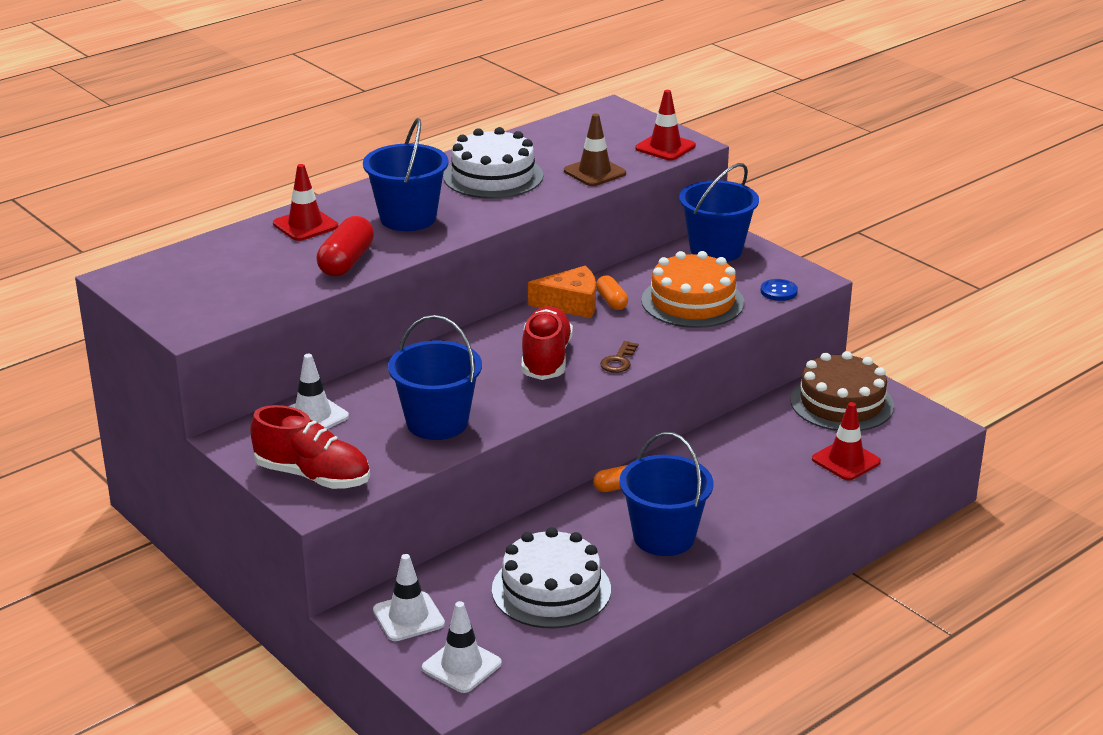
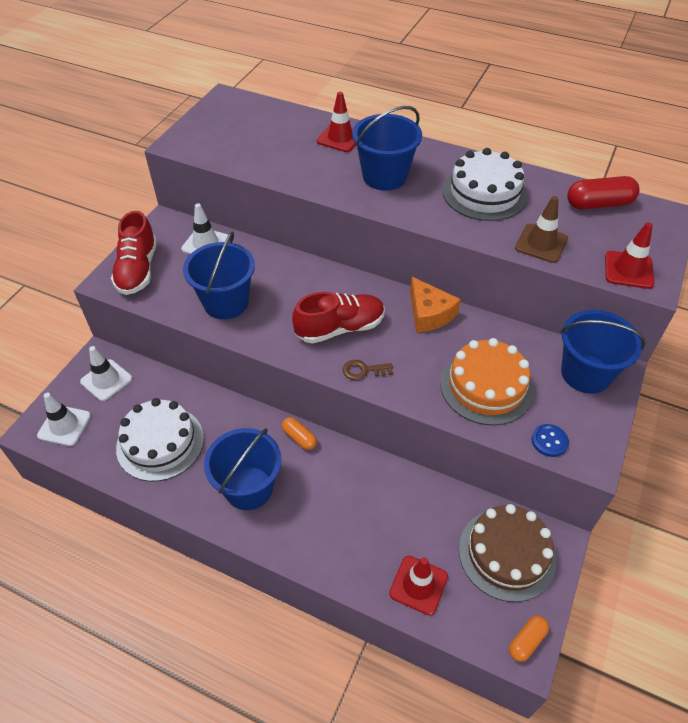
camera: 65 degrees right, 20 degrees up
(346, 261) = (301, 172): red capsule -> red capsule (599, 204)
(611, 301) = (449, 336): orange capsule -> orange capsule (526, 641)

